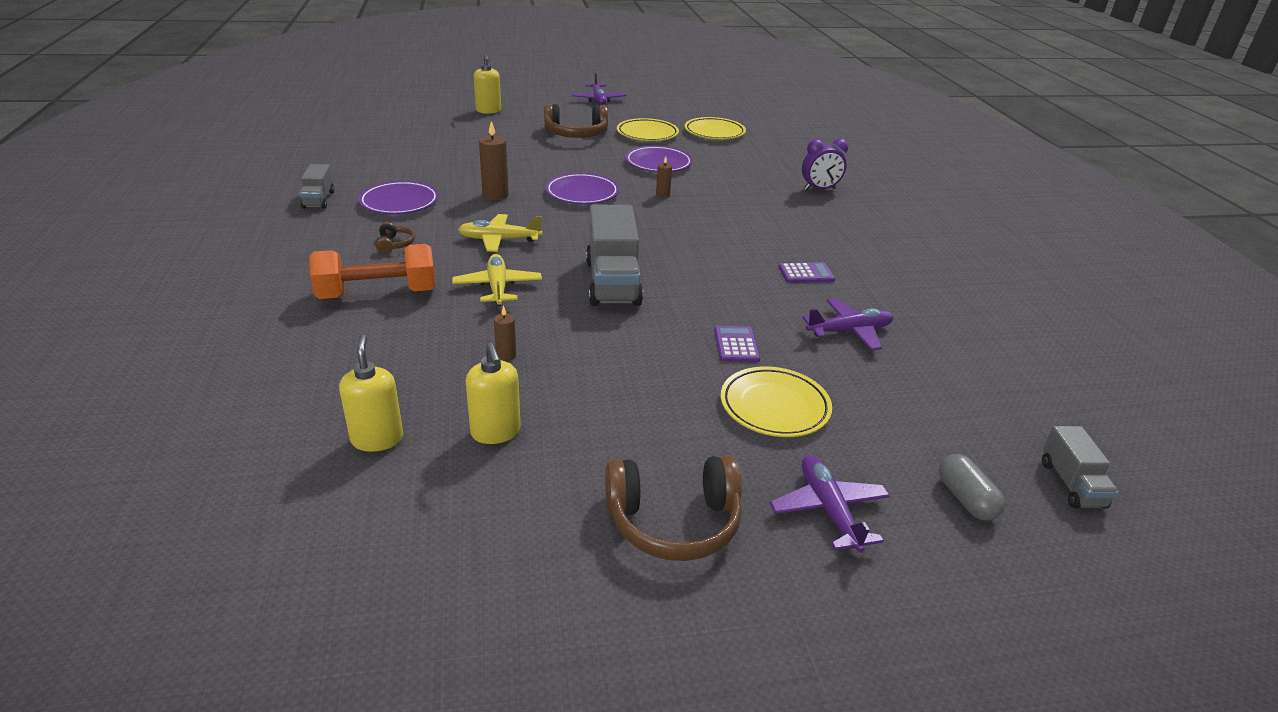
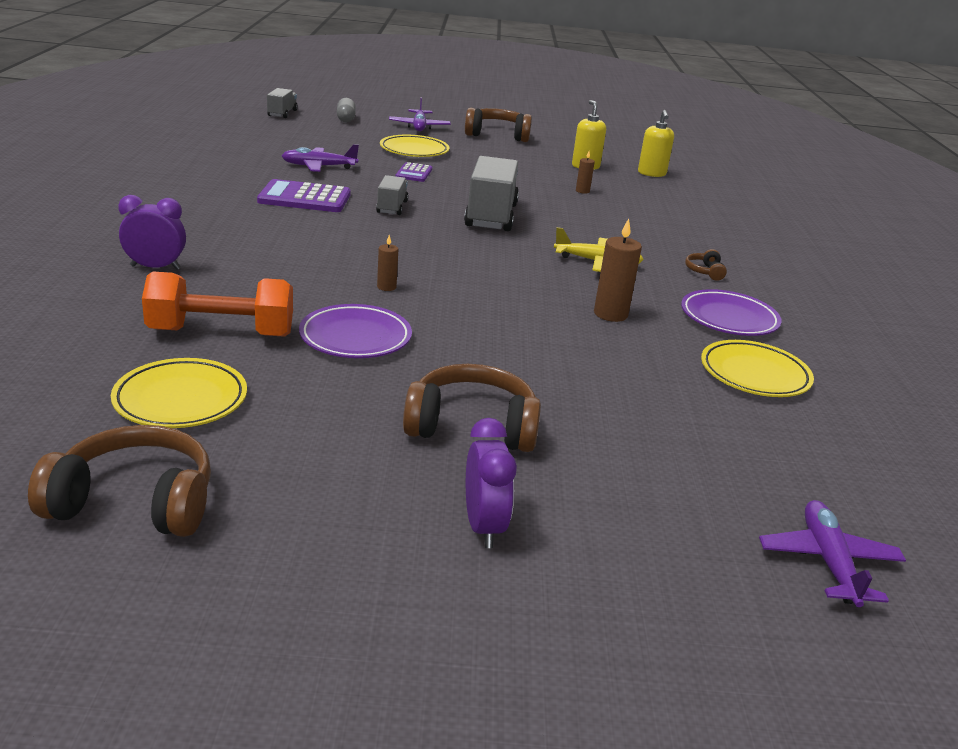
camera: 170 degrees left, 5 degrees down
(318, 200) = (832, 335): grey truck -> grey truck (392, 207)
(378, 294) = (695, 235): orange dumbbell -> orange dumbbell (221, 333)
(488, 111) = (665, 540): yellow soap dispenser -> none
(497, 287) = (594, 226): yellow plane -> none
(562, 110) = (484, 526): none -> purple clock
(582, 193) = (495, 302): purple plate -> none
(598, 100) = (370, 570): purple plane -> purple plane (828, 562)
(647, 134) = (326, 411): yellow plate -> yellow plate (754, 375)
(692, 107) = (135, 502): none -> brown headphones
(806, 274) = (304, 198): purple calculator -> purple calculator, size x1.75

